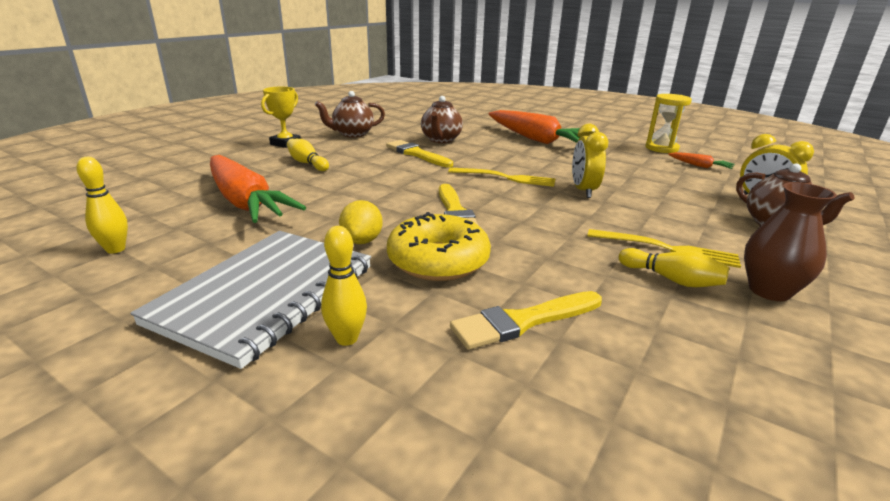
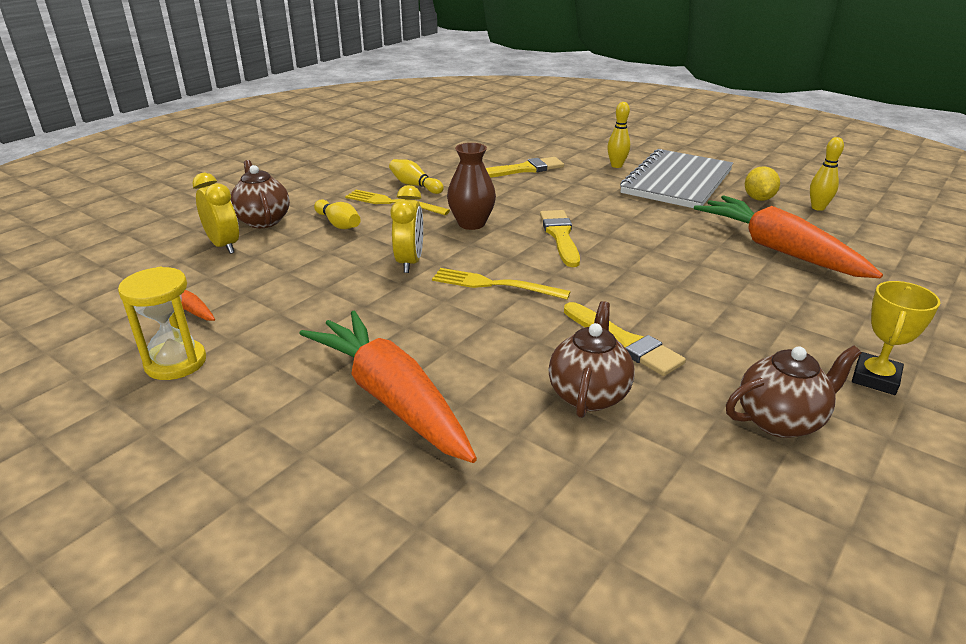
camera: 175 degrees left, 5 degrees up
(307, 163) = (777, 316): yellow bowling pin -> yellow bowling pin (338, 224)
(362, 241) = (636, 211): yellow lemon -> yellow lemon (758, 199)
(438, 261) = (573, 198): yellow donut -> none
(769, 291) = (359, 179): brown vase -> brown vase (471, 224)

